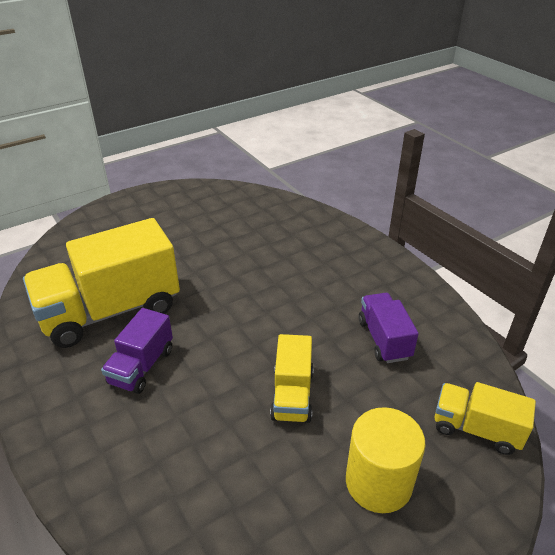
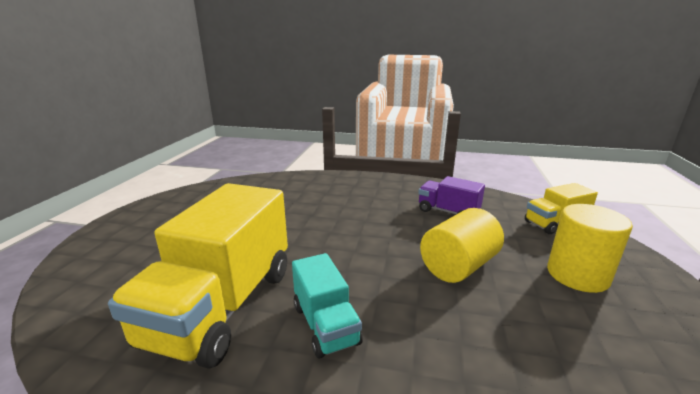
camera: 45 degrees left, 15 degrees down
(142, 366) = (325, 324): purple truck -> turquoise truck
(292, 394) = (458, 266): yellow truck -> yellow cylinder

